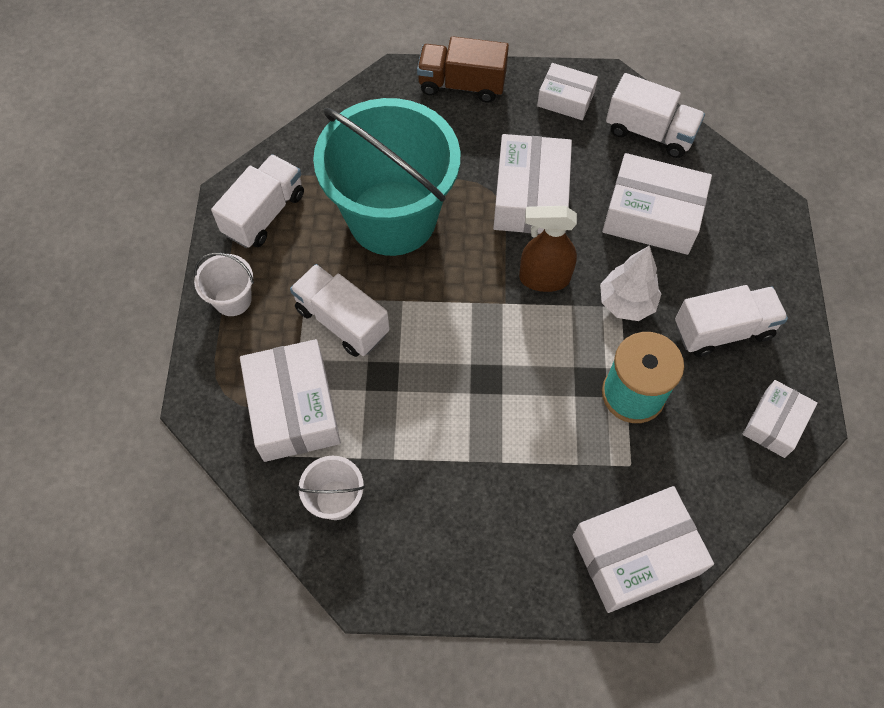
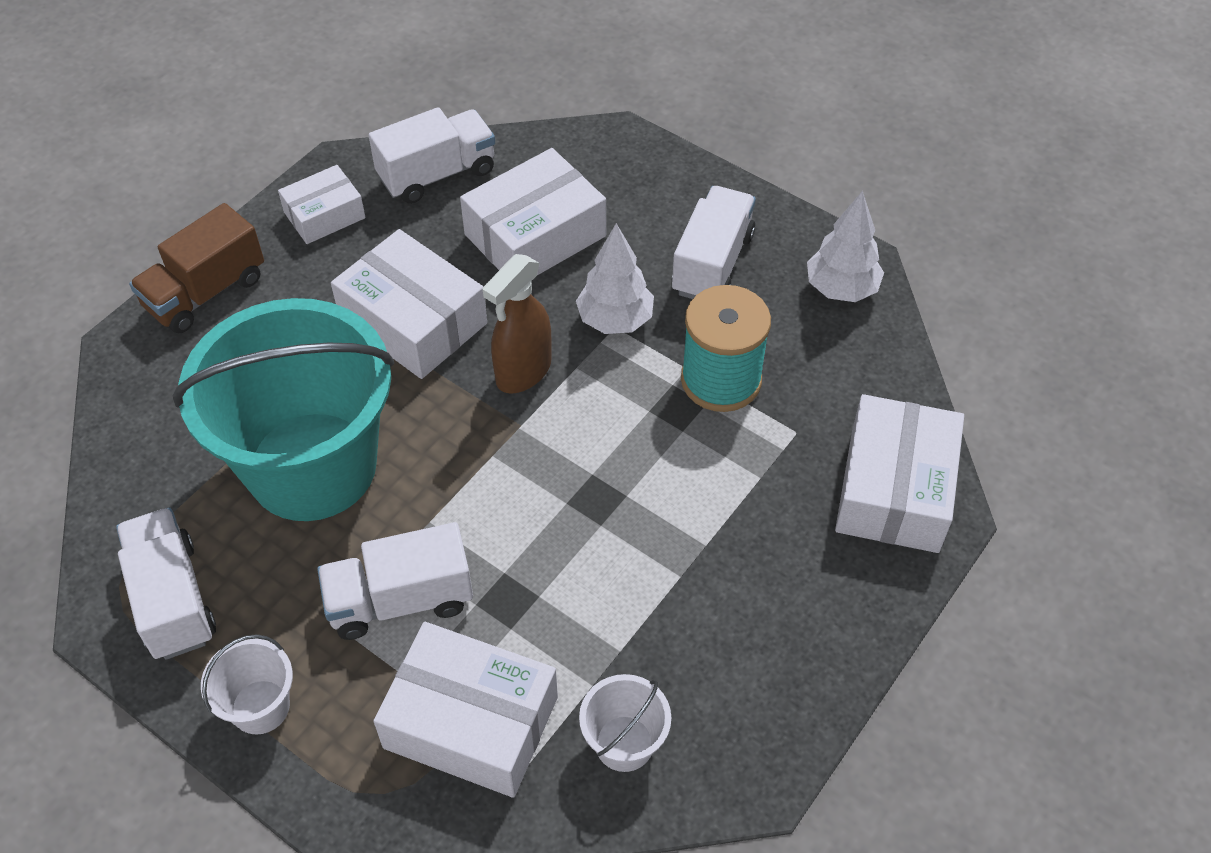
camera: 55 degrees left, 10 degrees down
(775, 423) = (841, 289): white box -> white tree

